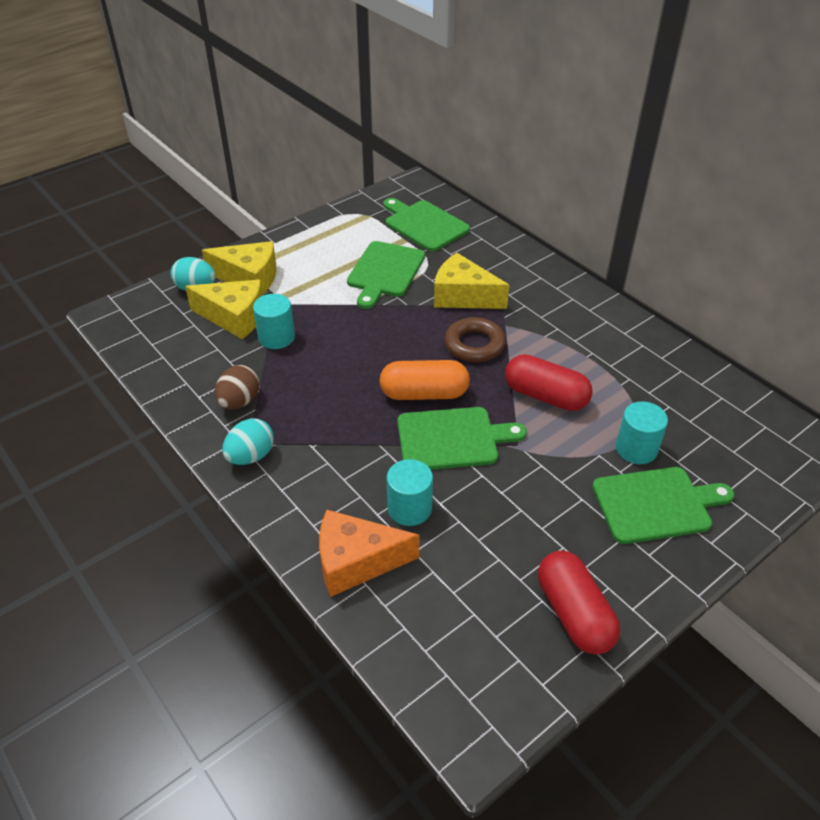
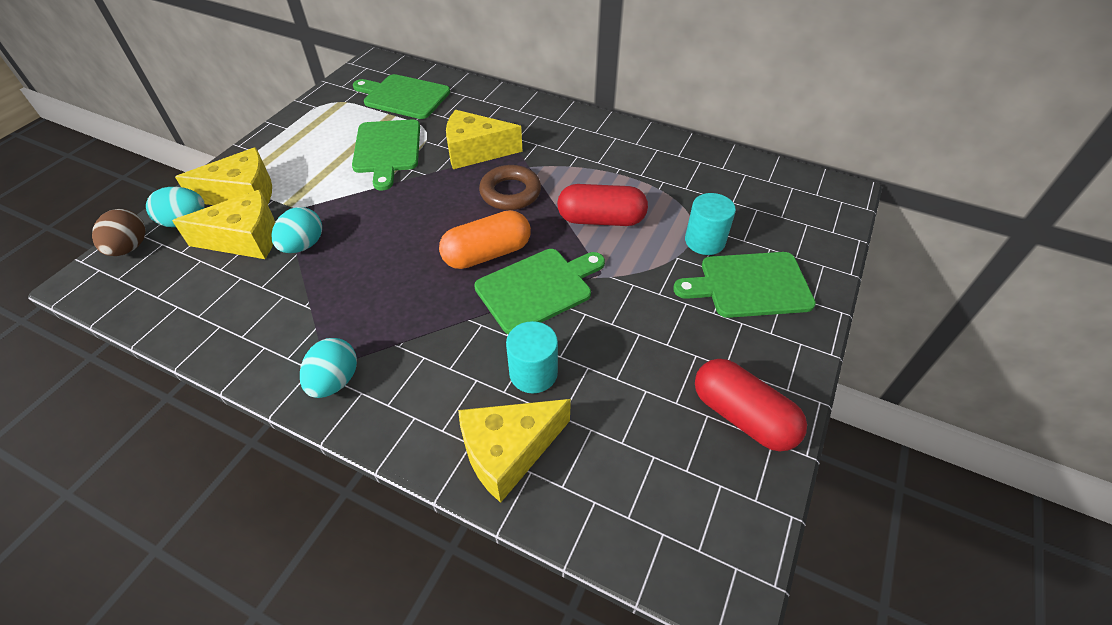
camera: 25 degrees left, 5 degrees up
(239, 401) = (293, 326): brown egg -> brown egg (130, 248)
(276, 337) = (303, 245): turquoise cylinder -> turquoise egg
(356, 561) = (508, 452): orange cheese -> yellow cheese
(656, 504) = (750, 285): green cutting board -> green cutting board turned 150 degrees counterclockwise

